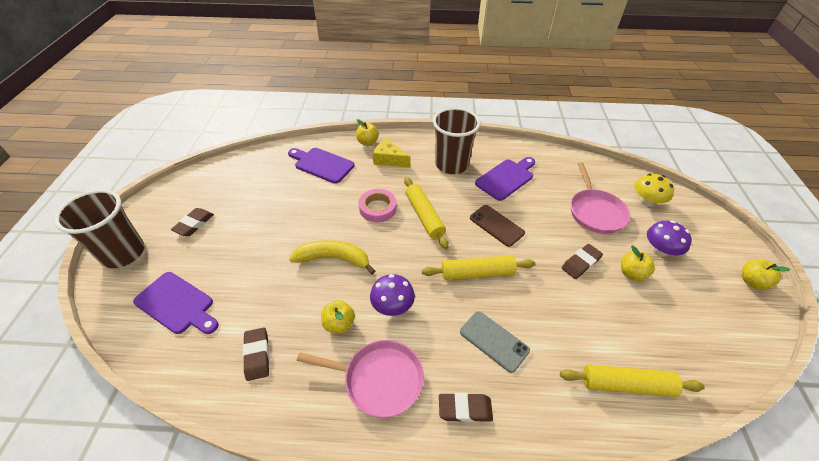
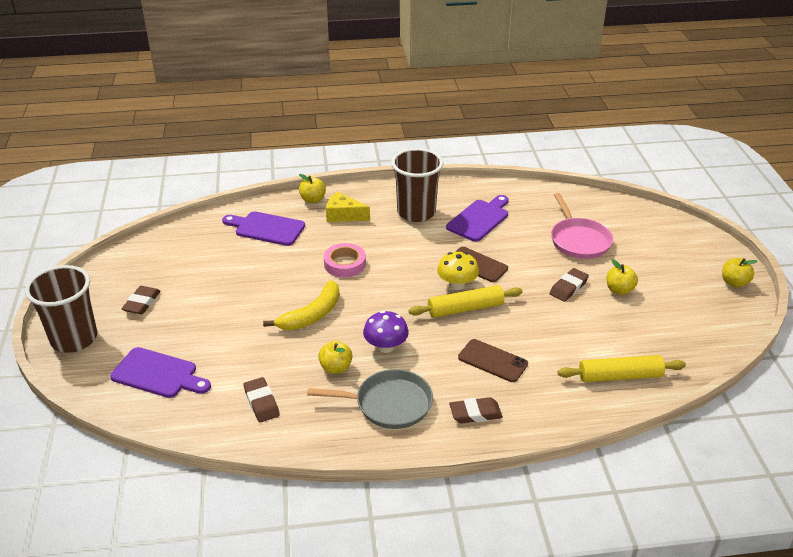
camera: 10 degrees left, 10 degrees down
(334, 259) = (311, 315): yellow banana -> yellow banana turned 135 degrees clockwise
(379, 379) = (389, 404): pink pan -> grey pan
(424, 216) = (398, 265): yellow rolling pin -> none
(494, 341) = (492, 361): grey phone -> brown phone
(646, 201) = (630, 224): yellow mushroom -> yellow mushroom (457, 285)
(659, 250) = (646, 267): purple mushroom -> none

